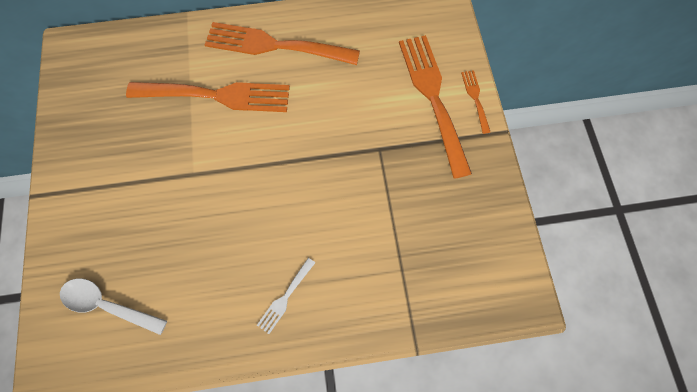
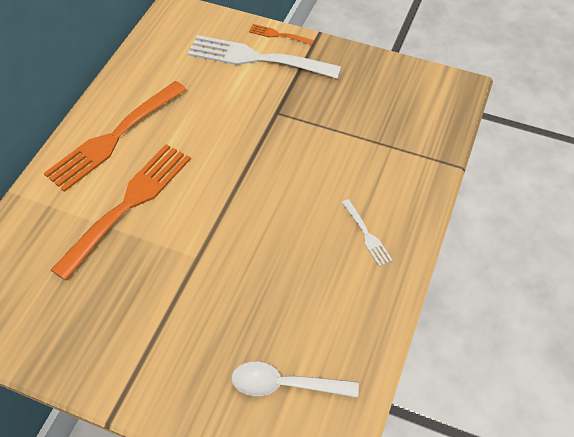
camera: 60 degrees left, 15 degrees down
(108, 305) = (286, 384): white spoon -> white spoon turned 45 degrees clockwise
(432, 97) = (256, 58): orange fork -> white fork

